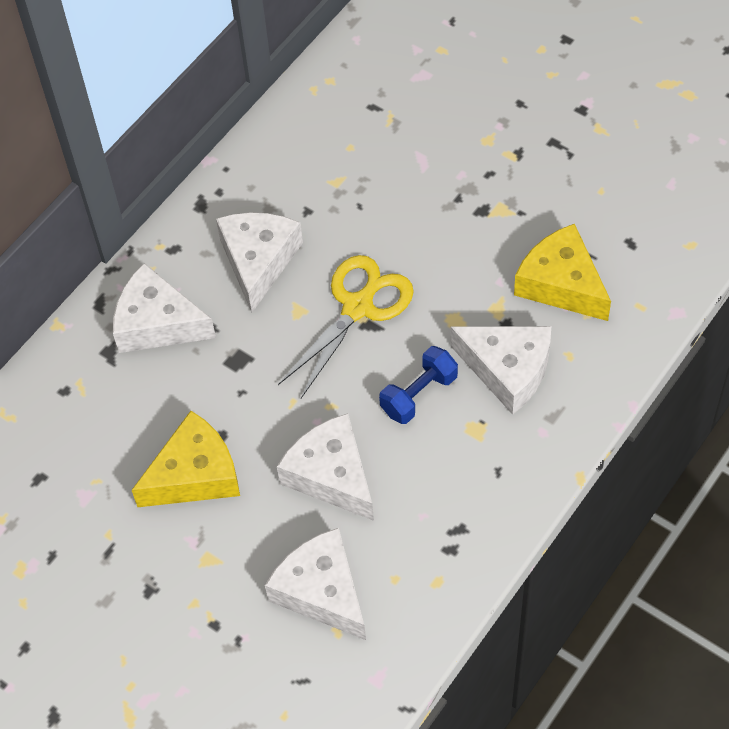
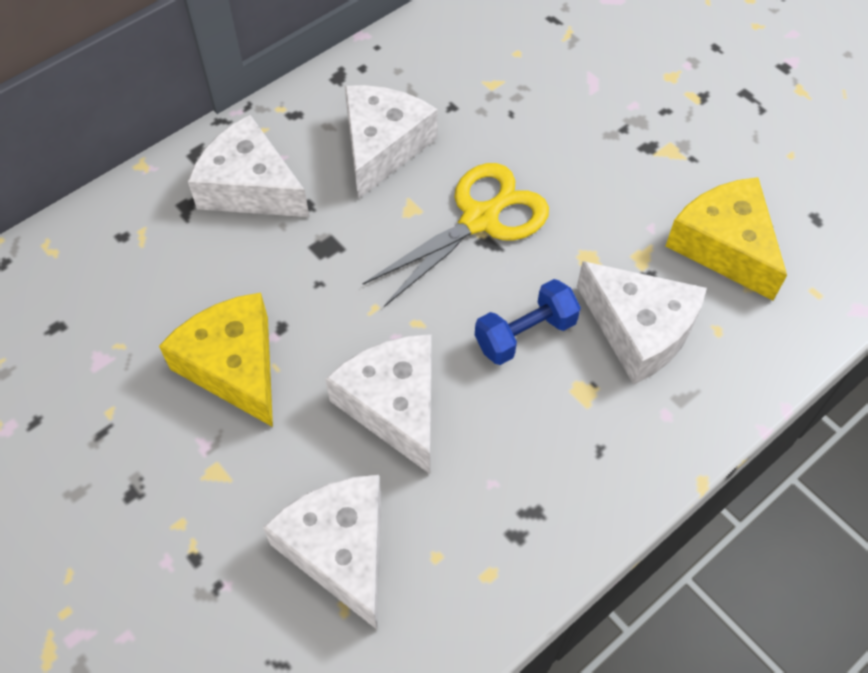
camera: 10 degrees right, 0 degrees up
(195, 474) = (234, 365): yellow cheese -> yellow cheese turned 105 degrees counterclockwise

